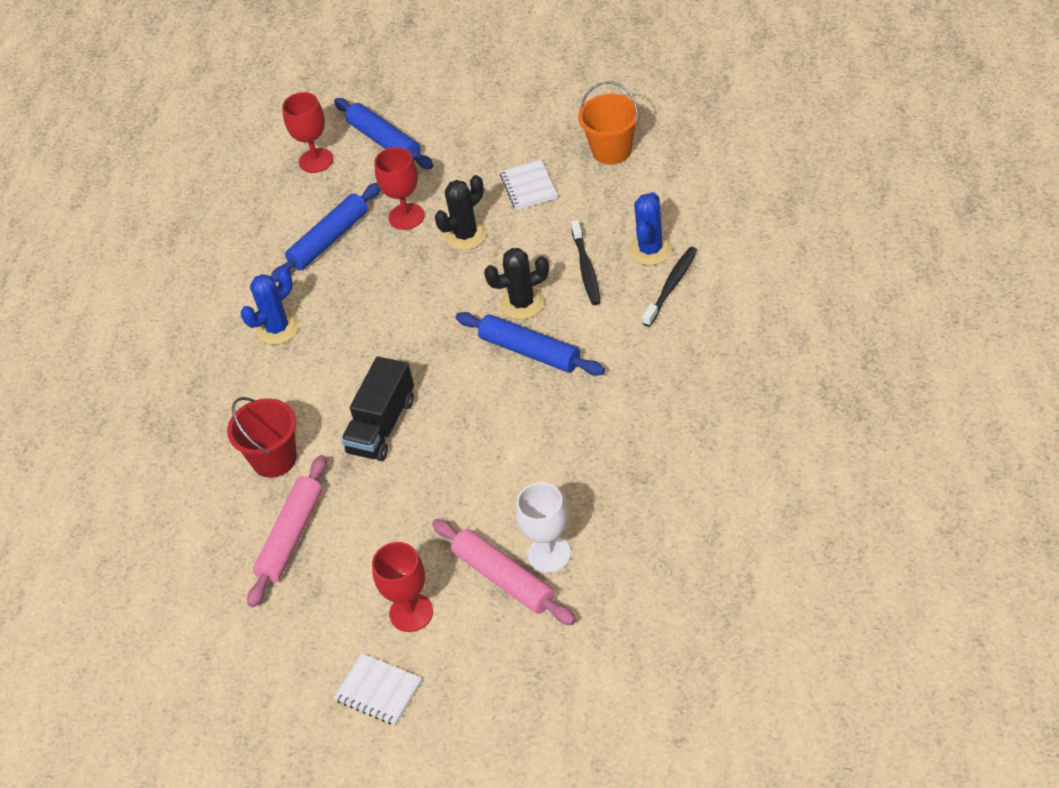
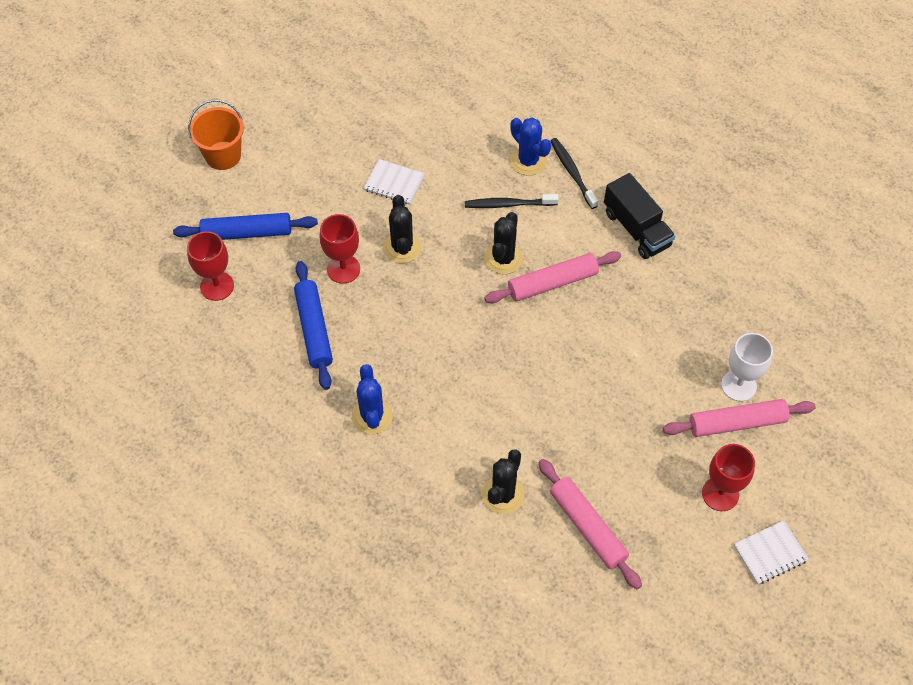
camera: 60 degrees left, 10 degrees up
(274, 459) = (503, 495): red bucket -> black cactus
(382, 426) = (536, 409): black truck -> black truck (636, 229)
(530, 351) = (552, 283): blue rolling pin -> pink rolling pin
(586, 268) = (508, 204): black toothbrush -> black toothbrush turned 150 degrees clockwise
(612, 150) = (412, 118): orange bucket -> orange bucket (223, 155)

